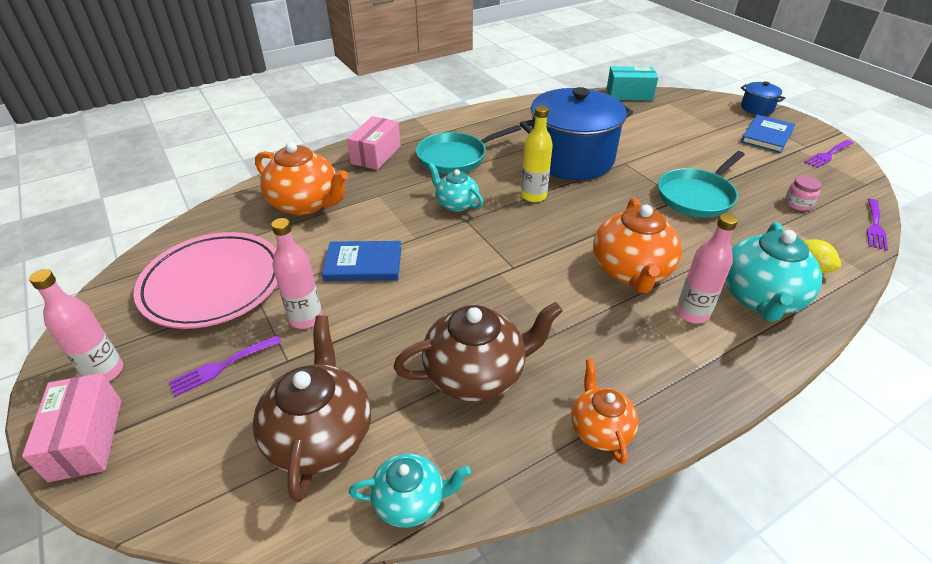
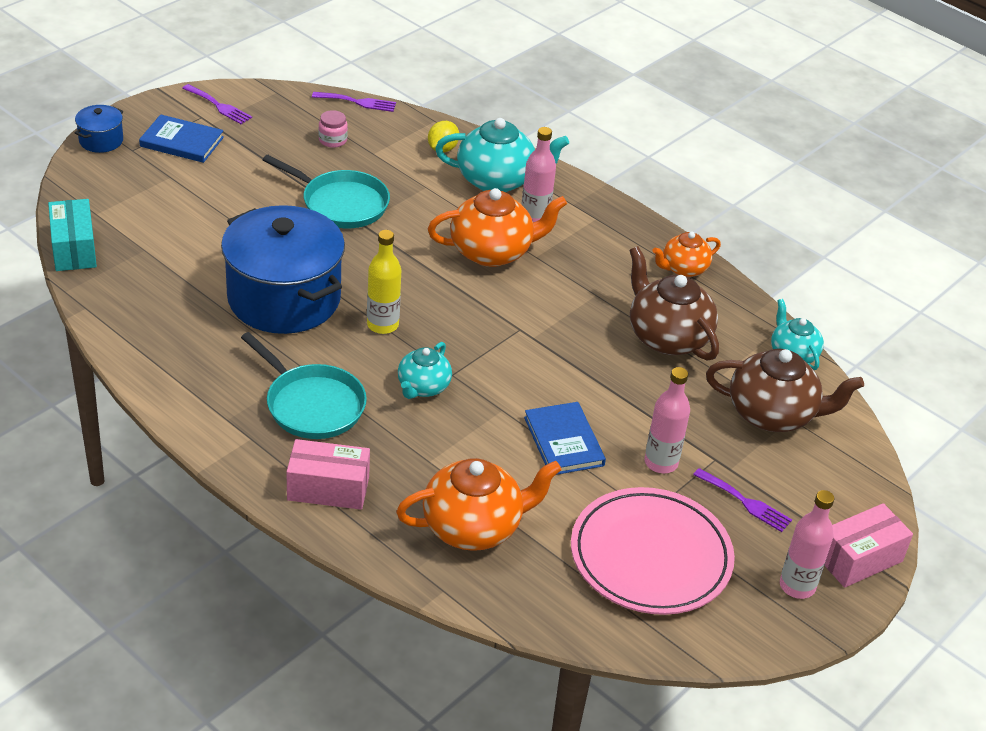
camera: 110 degrees left, 0 degrees up
(306, 204) = (474, 527): orange teapot -> orange teapot turned 60 degrees clockwise
(320, 436) = (773, 414): brown teapot -> brown teapot turned 150 degrees counterclockwise

